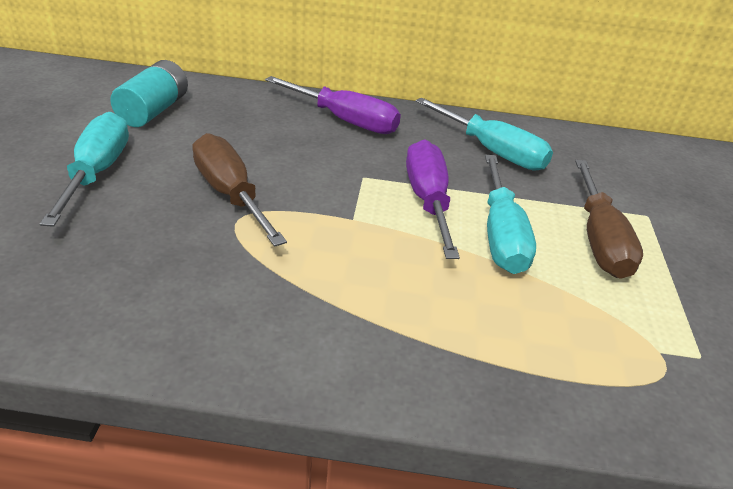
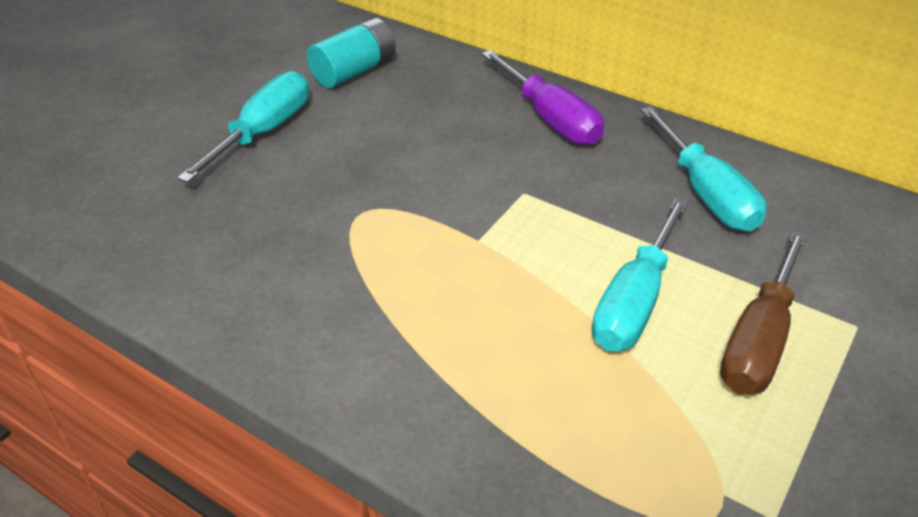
camera: 30 degrees right, 5 degrees up
(230, 194) = (371, 182): brown screwdriver -> none
(428, 201) = (577, 238): purple screwdriver -> none

